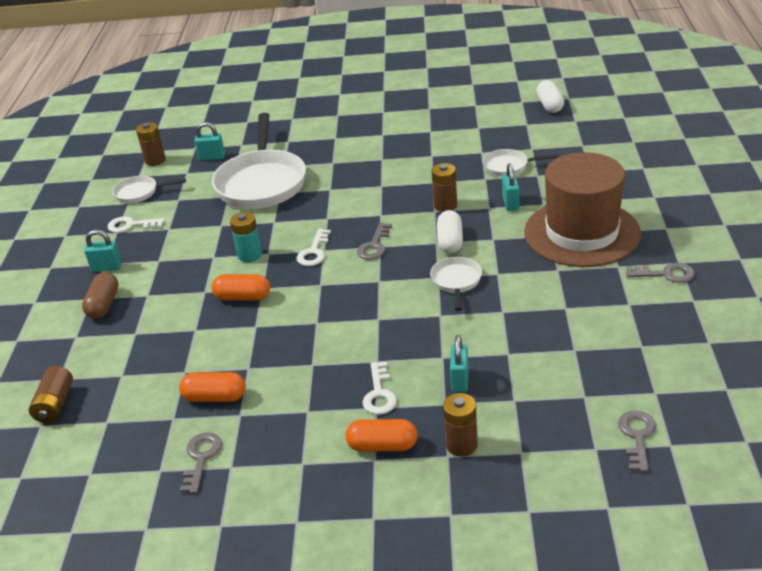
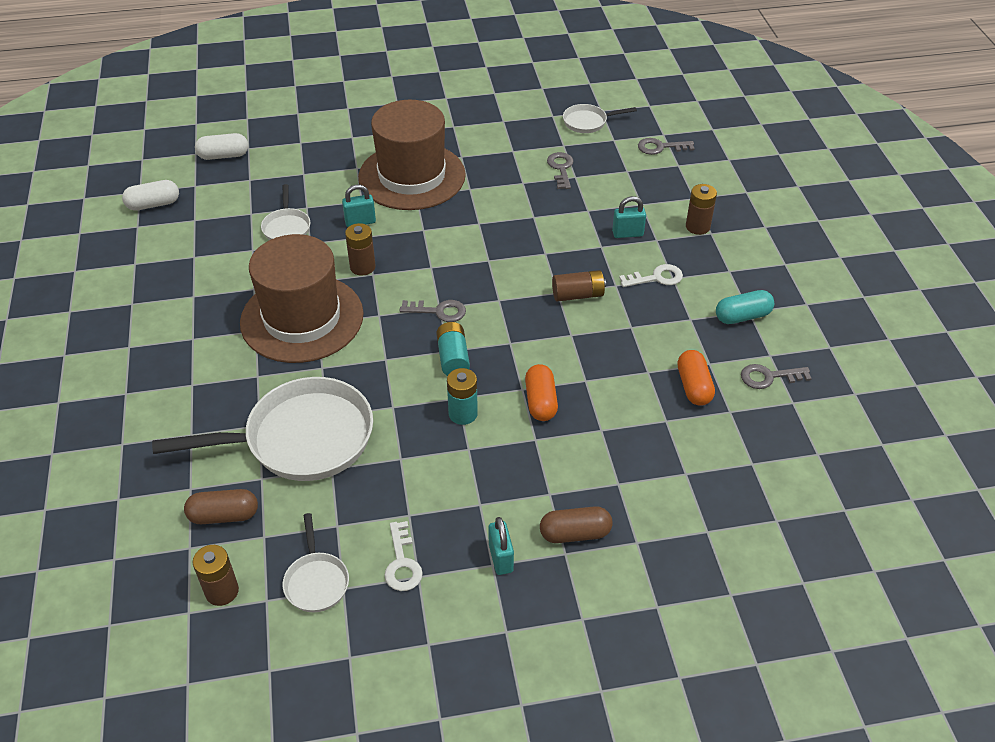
camera: 105 degrees left, 10 degrees up
(55, 404) = (745, 518): brown battery -> brown battery (578, 295)
(212, 157) = (224, 515): turquoise padlock -> brown capsule
(296, 455) = (742, 316): none -> turquoise capsule
(314, 252) = (453, 358): white key -> turquoise battery
(382, 446) = (714, 268): orange capsule -> none
(388, 178) = (302, 318): none -> brown hat
(450, 241) = (428, 257): white capsule -> white capsule (223, 156)
(456, 282) = (494, 247): white pan -> white pan (588, 122)
(666, 274) = (470, 132): grey key -> grey key (561, 168)

